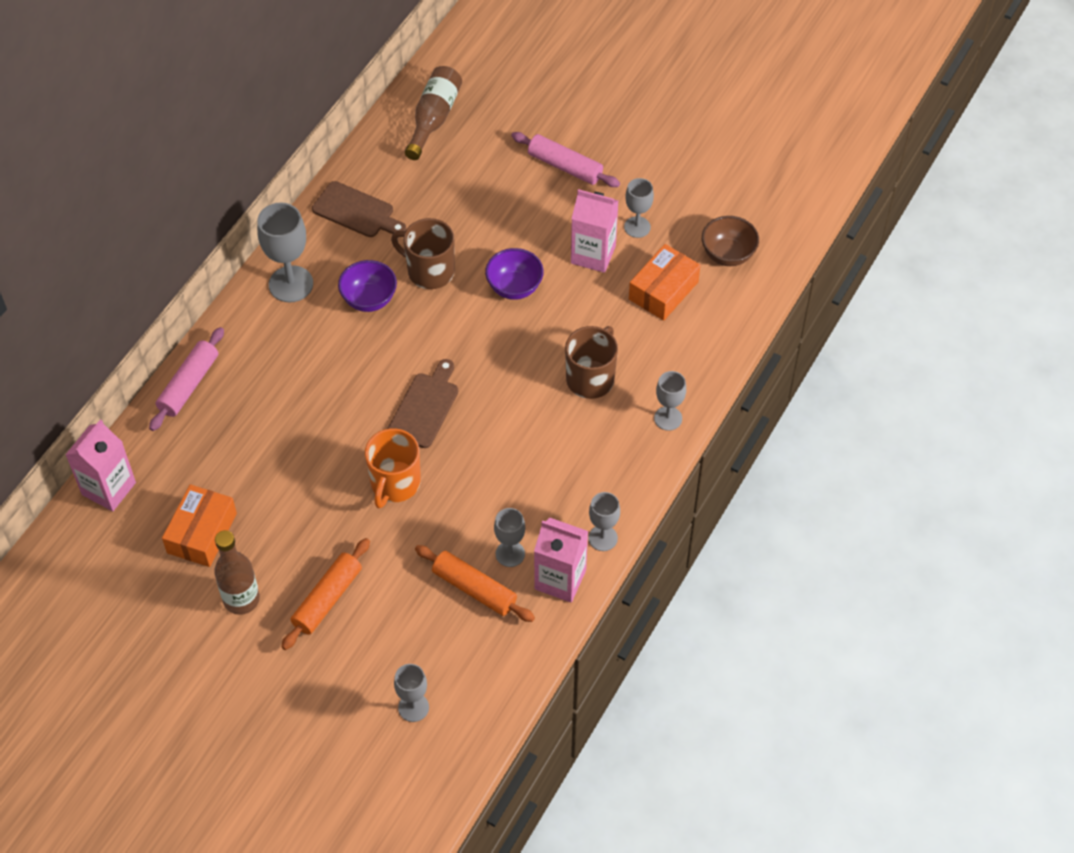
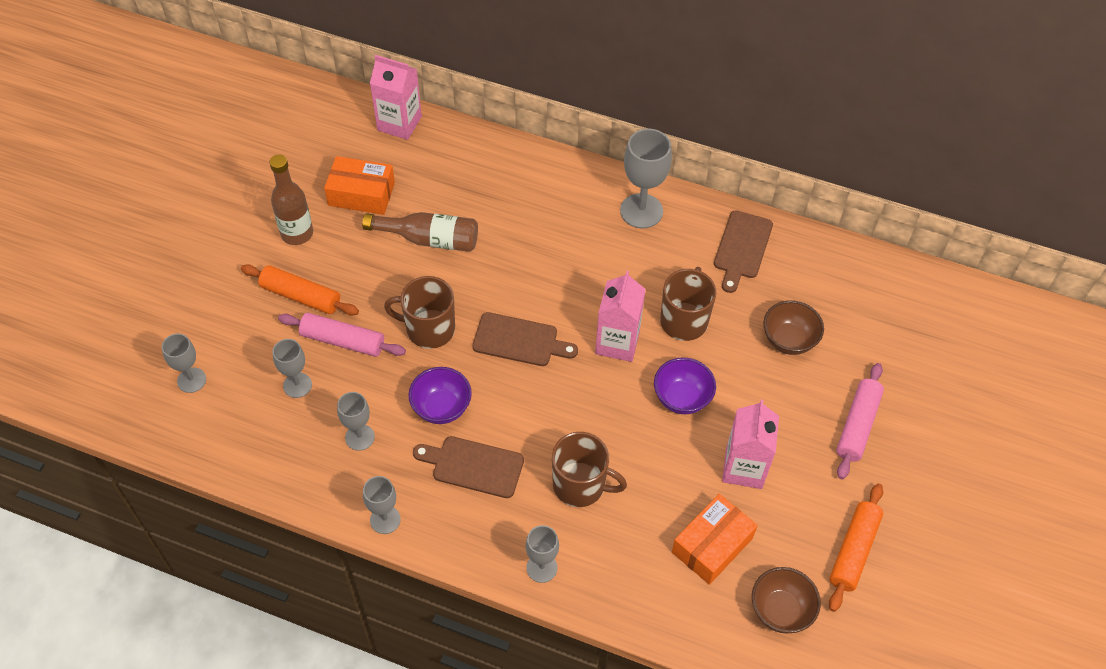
camera: 80 degrees right, 0 degrees up
(189, 384) = (514, 156): pink rolling pin -> pink rolling pin (343, 340)
(369, 299) = (637, 275): purple bowl -> purple bowl (441, 408)
(395, 484) = (429, 329): orange mug -> brown mug
(434, 118) = (882, 295): brown bottle -> brown bottle (429, 239)
(468, 196) = (788, 340): none -> brown bowl
(474, 589) = (318, 412): orange rolling pin -> orange rolling pin (853, 550)
(558, 460) = (473, 466): none -> brown cutting board
(560, 579) = (333, 486): pink carton -> pink carton (617, 342)
(637, 227) = (794, 508): grey goblet -> grey goblet (297, 385)
(663, 290) = (712, 545): orange box -> orange box turned 75 degrees counterclockwise

